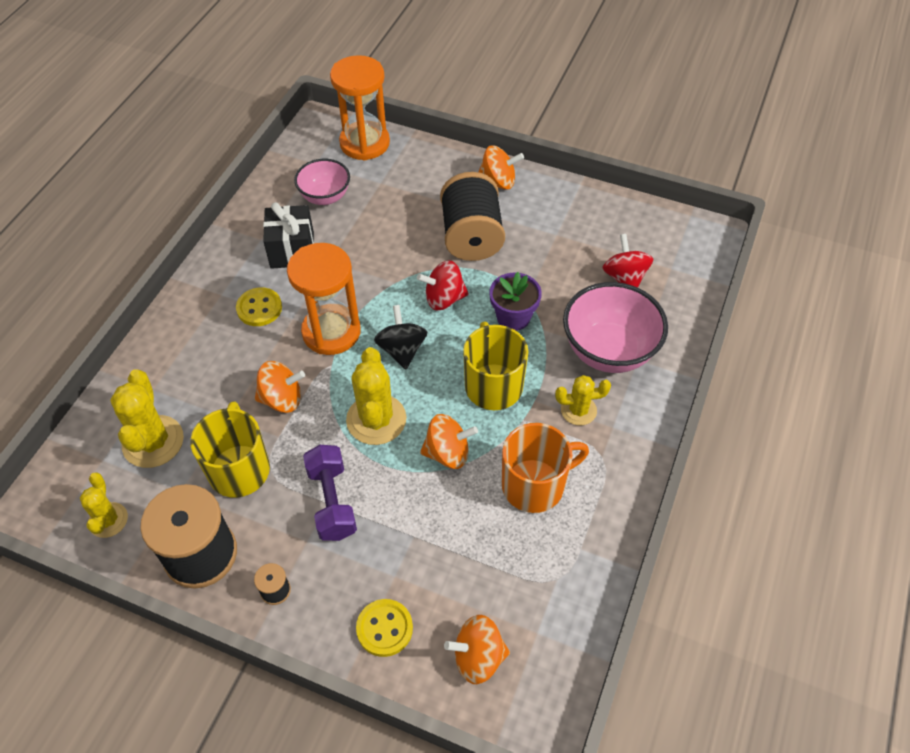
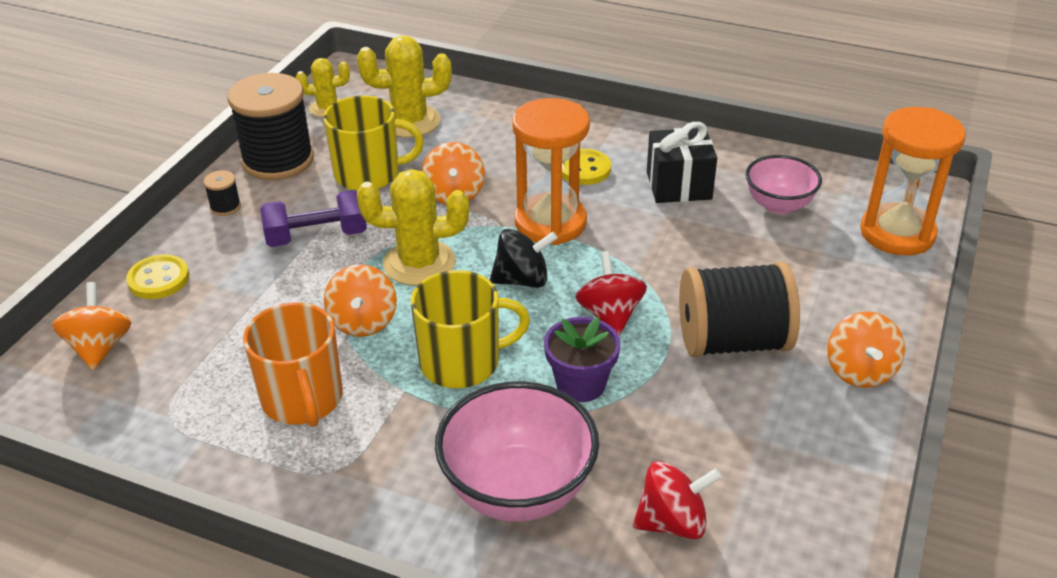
camera: 90 degrees right, 15 degrees down
(578, 410) = (413, 449): yellow cactus -> none

